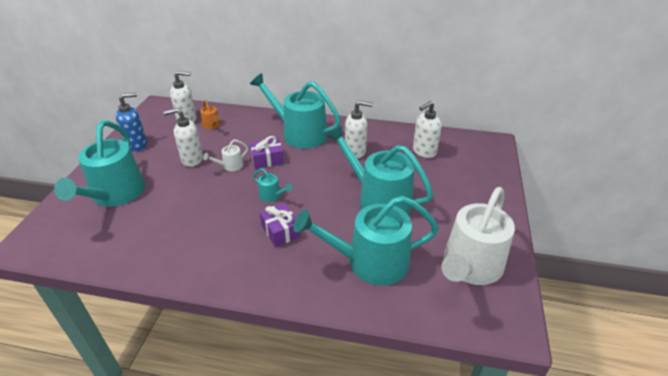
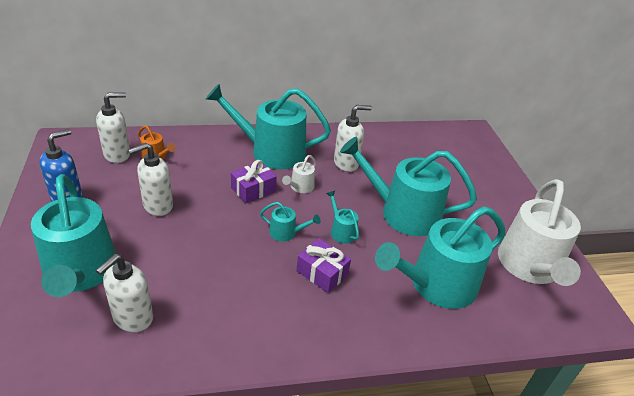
camera: 25 degrees left, 0 degrees up
(230, 166) = (213, 205): white watering can -> white watering can (300, 187)
(316, 203) = (341, 231): none -> turquoise watering can
(424, 151) = (415, 152): white soap dispenser -> white soap dispenser (132, 318)

